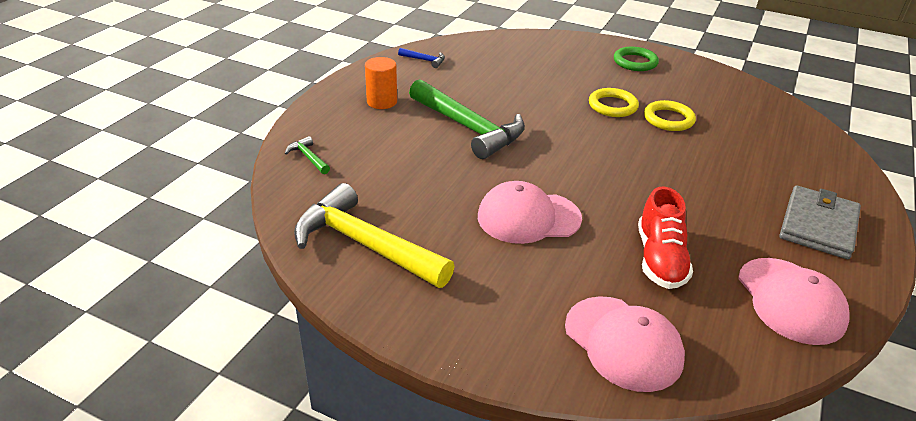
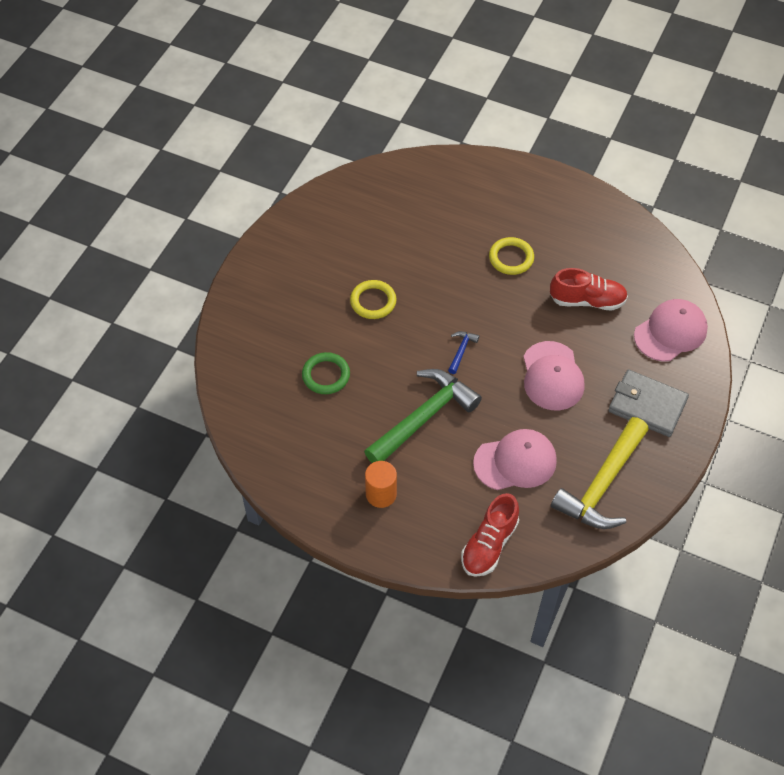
camera: 90 degrees left, 20 degrees up
(308, 157) = (489, 544): green hammer -> red shoe
(424, 60) = (285, 461): blue hammer -> blue hammer (461, 351)
(635, 62) = (281, 272): green ring -> green ring (326, 375)
(668, 119) = (393, 263): yellow ring -> yellow ring (511, 258)
(790, 300) = (616, 239): pink cap -> pink cap (515, 462)
(818, 226) = (535, 202): grey wallet -> grey wallet (647, 405)

